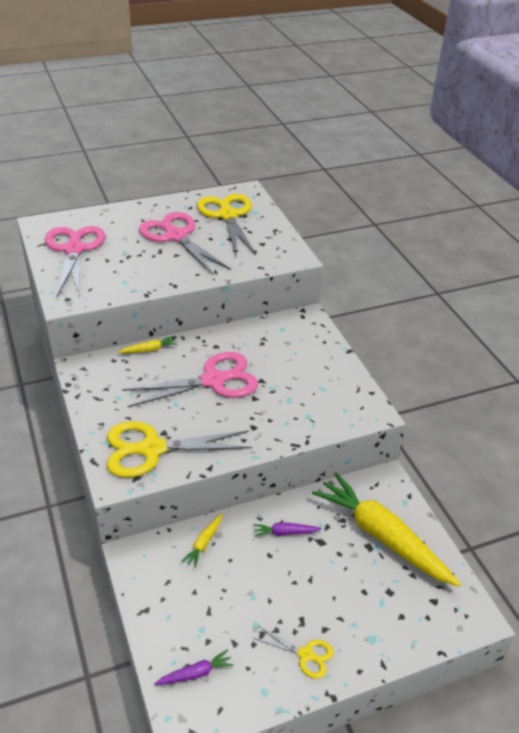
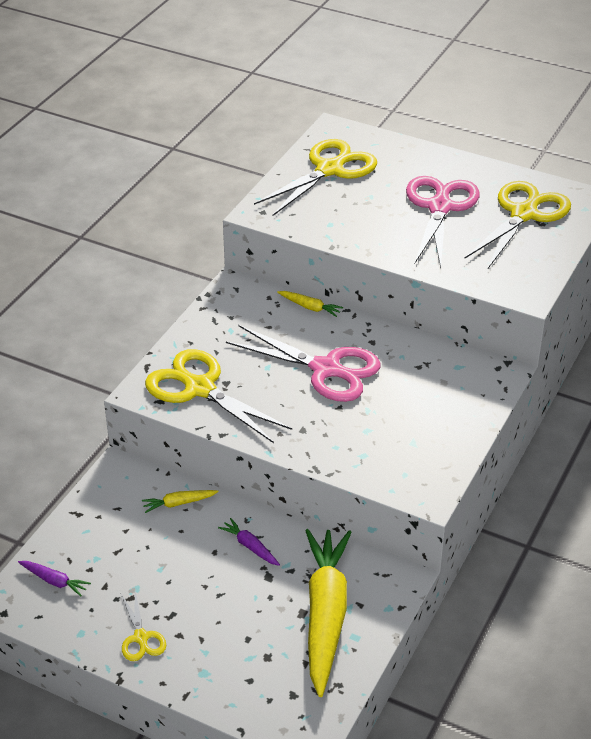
camera: 50 degrees right, 0 degrees up
(74, 249) = (329, 169): pink scissors -> yellow scissors

